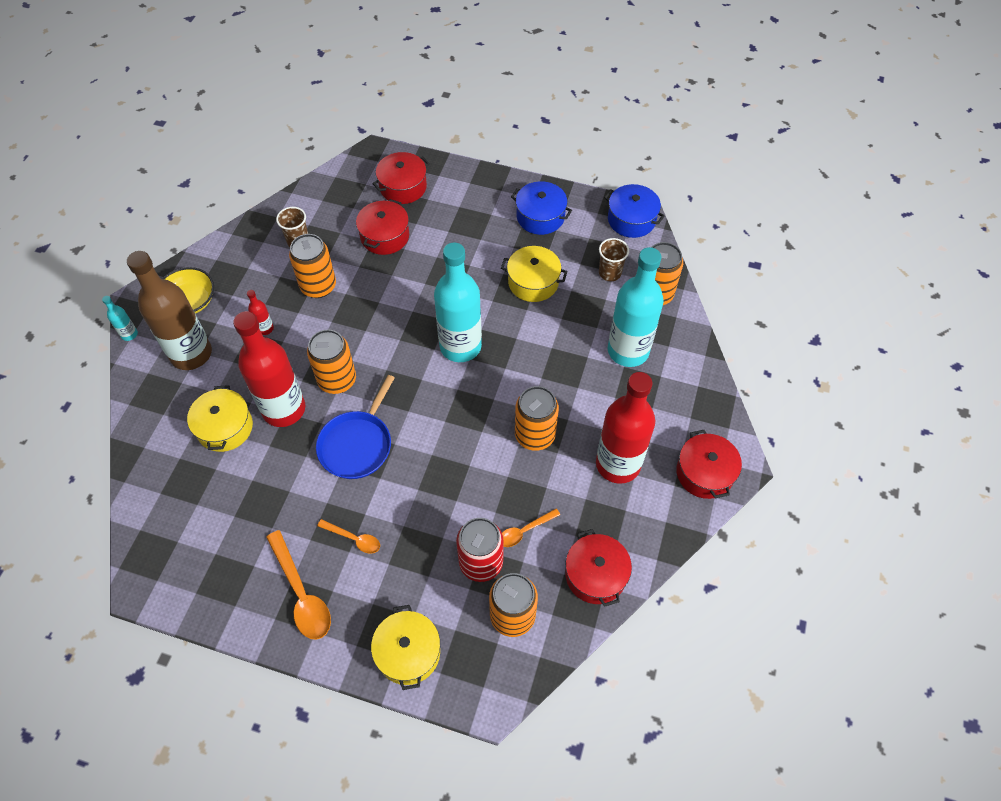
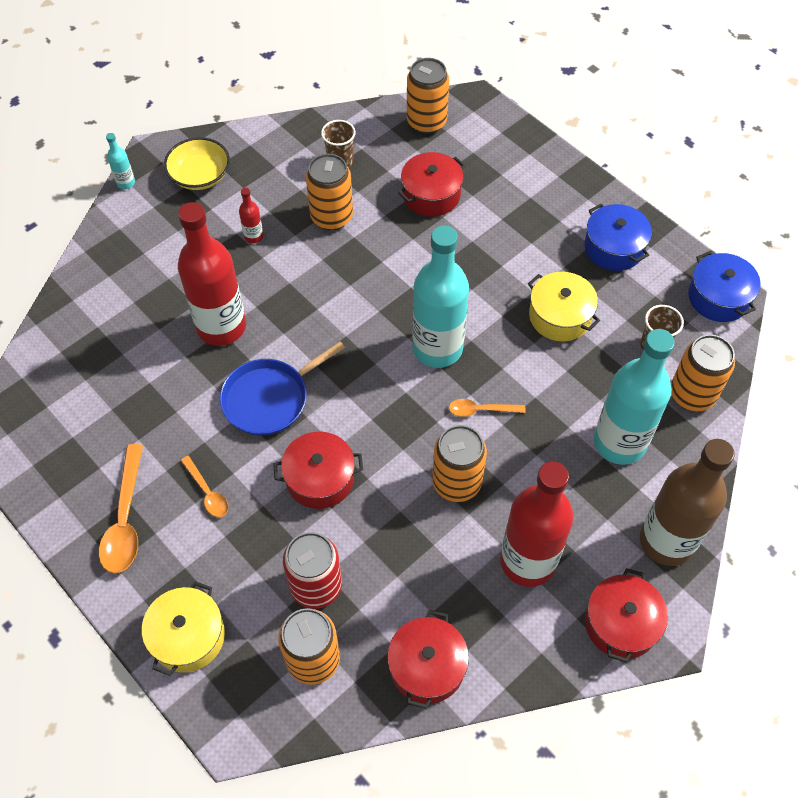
camera: 30 degrees right, 0 degrees up
(191, 354) = (169, 229): brown bottle -> brown bottle (666, 541)
(225, 427) = (156, 317): yellow pot -> none
(337, 380) = (290, 322): orange can -> orange can (426, 122)
(403, 187) = (483, 150): red pot -> red pot (320, 478)
(524, 531) = (381, 578): orange spoon -> orange spoon (481, 410)

